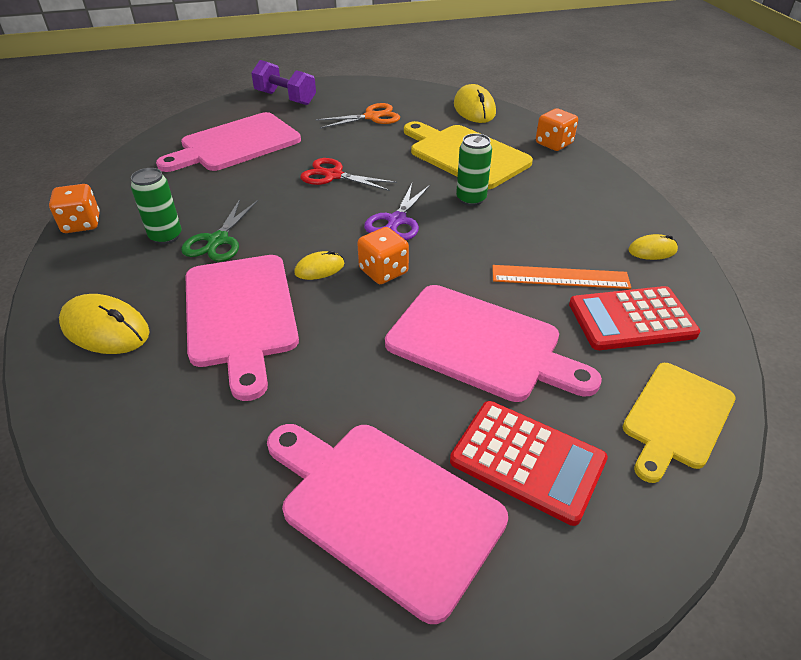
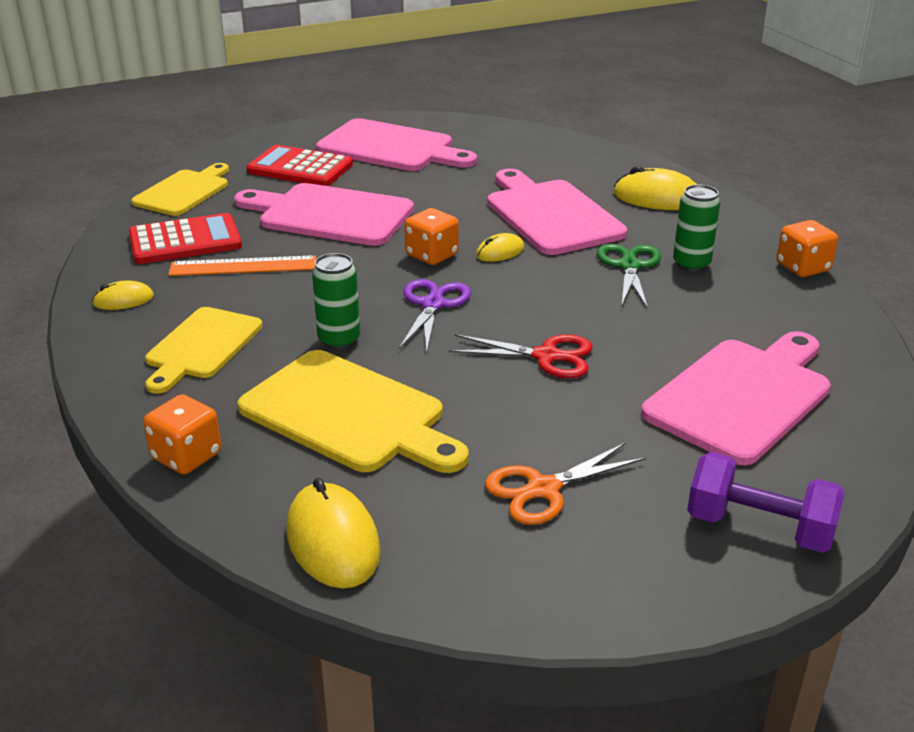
camera: 170 degrees right, 10 degrees down
(569, 204) = (202, 346): none -> yellow cutting board

